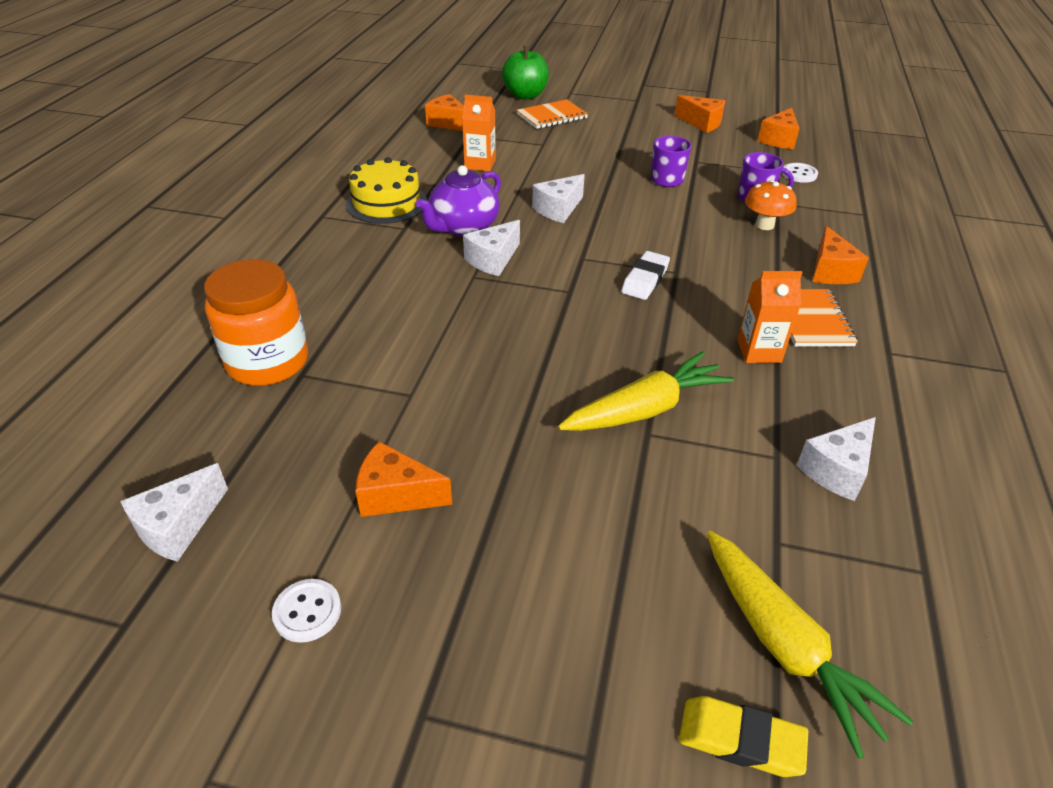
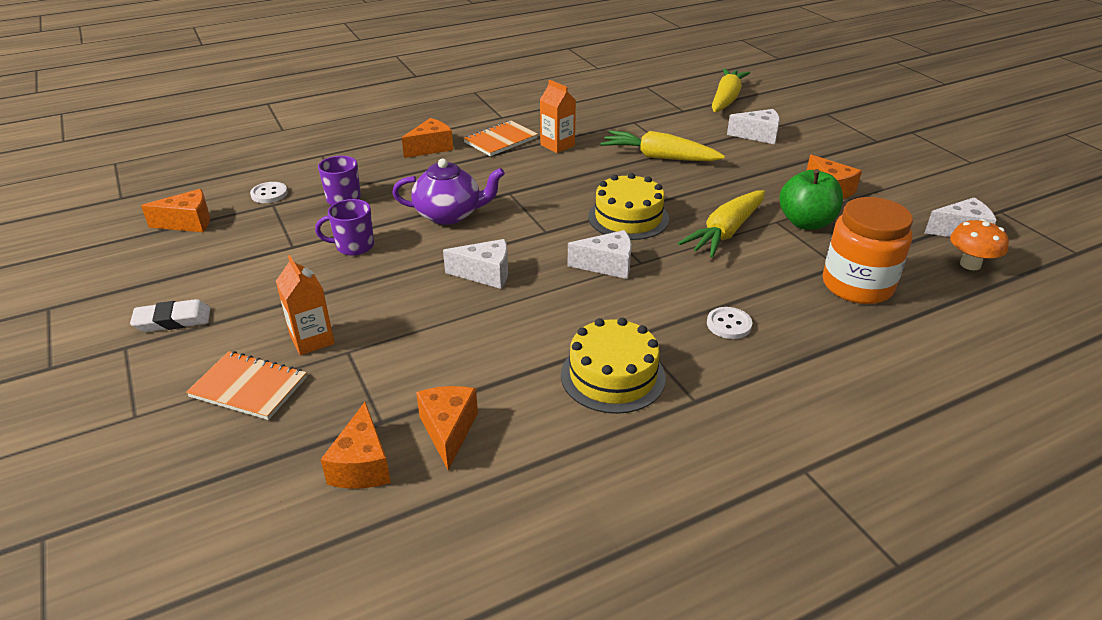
camera: 130 degrees left, 5 degrees down
(307, 612) = (906, 178): white button -> white button (729, 324)
(444, 347) = (725, 232): none -> yellow carrot
(463, 227) = (585, 305): purple teapot -> purple teapot (449, 215)
(480, 164) = (452, 366): orange carton -> orange carton (312, 340)
(525, 95) = (180, 453): green apple -> green apple (806, 222)
(546, 309) = (628, 218): none -> yellow cake
(645, 280) = (537, 199): white eraser -> white eraser (173, 320)
(701, 123) = (176, 276): orange cheese -> orange cheese (448, 431)
(740, 740) = (772, 97): yellow eraser -> none
(764, 225) = (390, 183): orange mushroom -> orange mushroom (970, 264)
(837, 470) = (619, 109): white cheese -> white cheese (758, 135)

